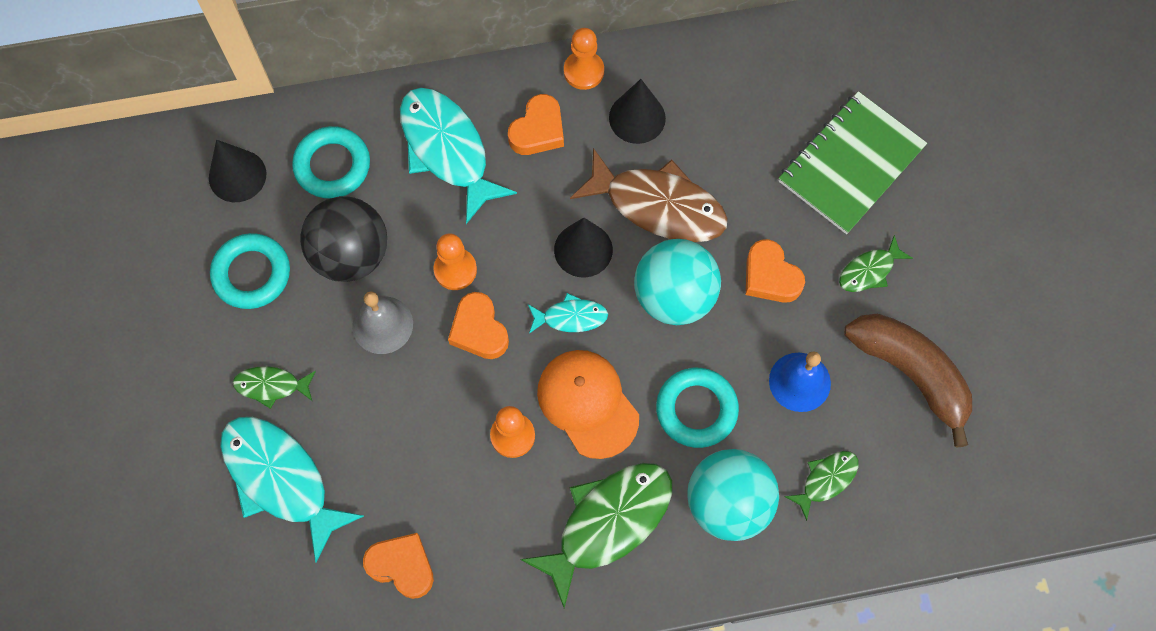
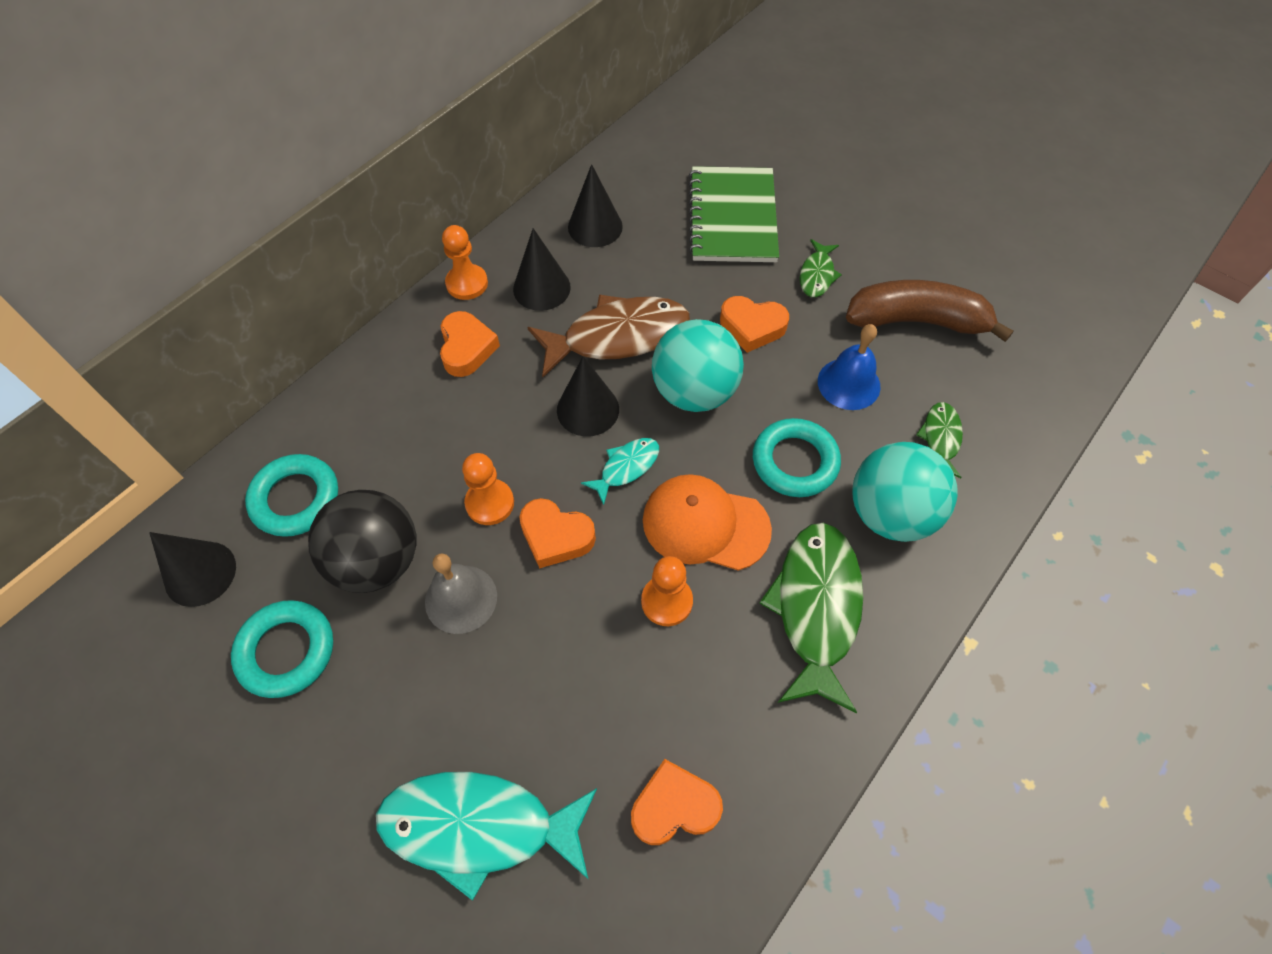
camera: 40 degrees left, 10 degrees down
(271, 386) = (393, 741): green fish -> none
(447, 149) = (397, 414): turquoise fish -> none
(728, 90) = (595, 227): none -> black cone

